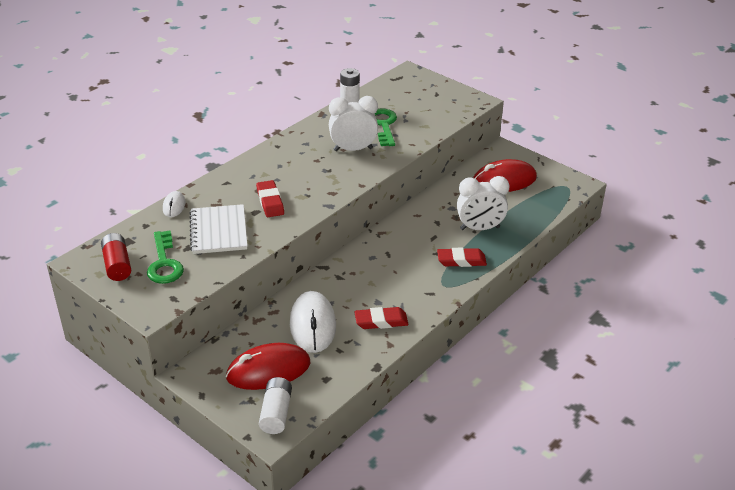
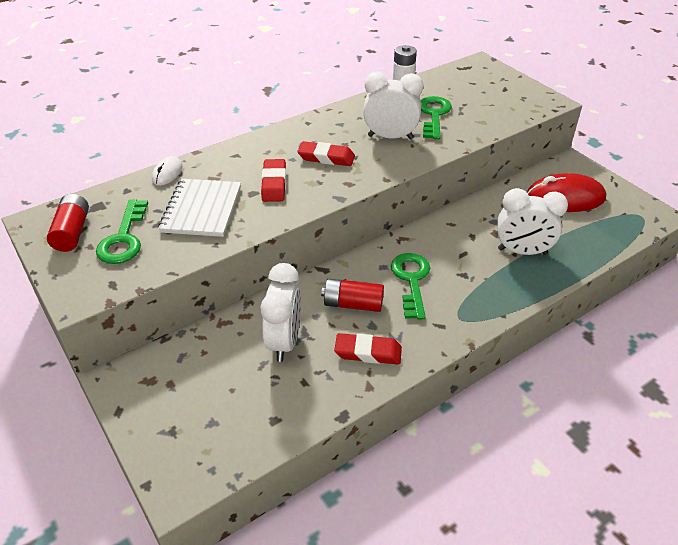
camera: 15 degrees right, 5 degrees up
(268, 370) = (209, 393): red mouse -> none
(276, 413) = (194, 457): white battery -> none
(313, 325) = (284, 341): white mouse -> white clock
(357, 289) = (353, 304): none -> red battery
(398, 264) = (411, 280): none -> green key
(461, 260) = (489, 289): red eraser -> red eraser (326, 158)

